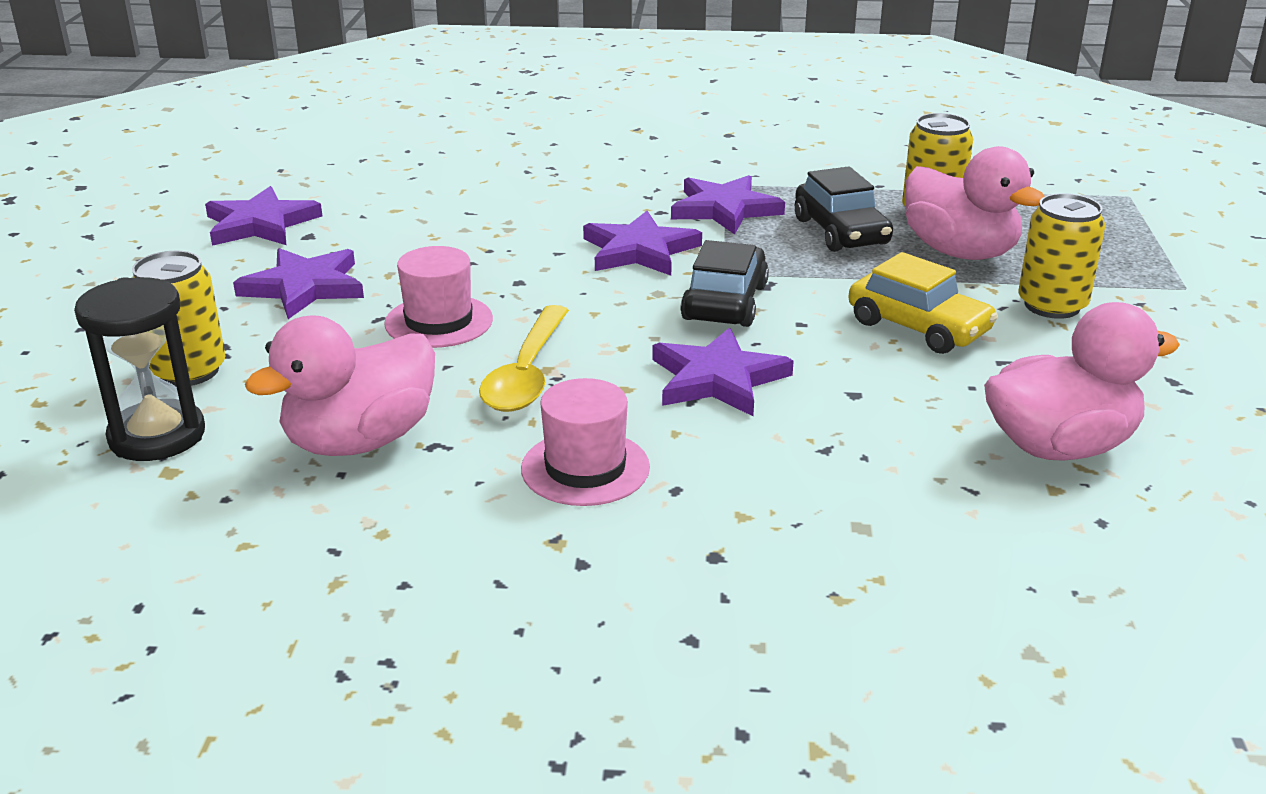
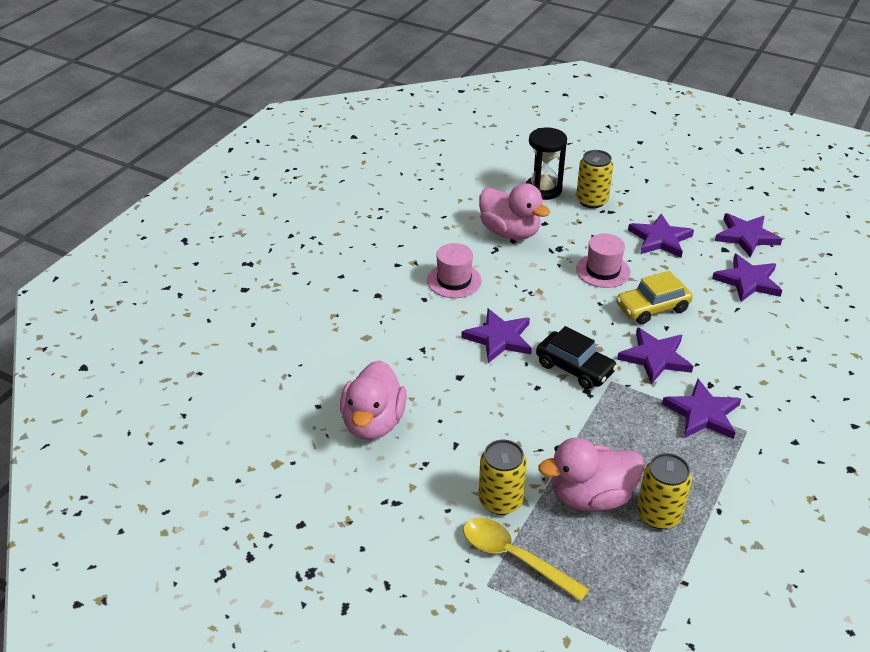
camera: 115 degrees right, 10 degrees up
(360, 441) = (510, 232): pink duck -> pink duck turned 150 degrees clockwise
(391, 211) = (748, 281): none -> purple star
(526, 374) = (537, 284): yellow spoon -> yellow spoon (514, 557)
(841, 232) = (645, 453): black car -> none
(918, 327) = (508, 429): yellow car -> yellow car (652, 308)

